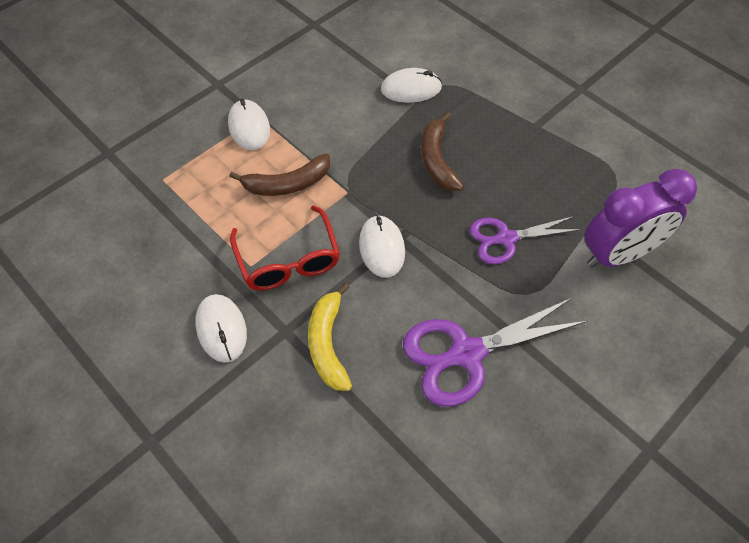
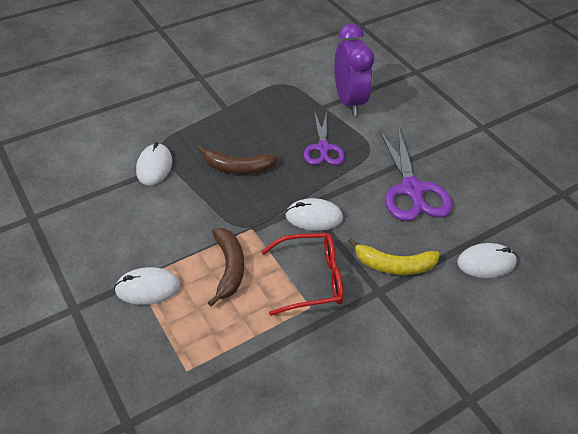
camera: 80 degrees left, 10 degrees down
(221, 329) = (370, 336): white mouse -> white mouse (486, 262)

